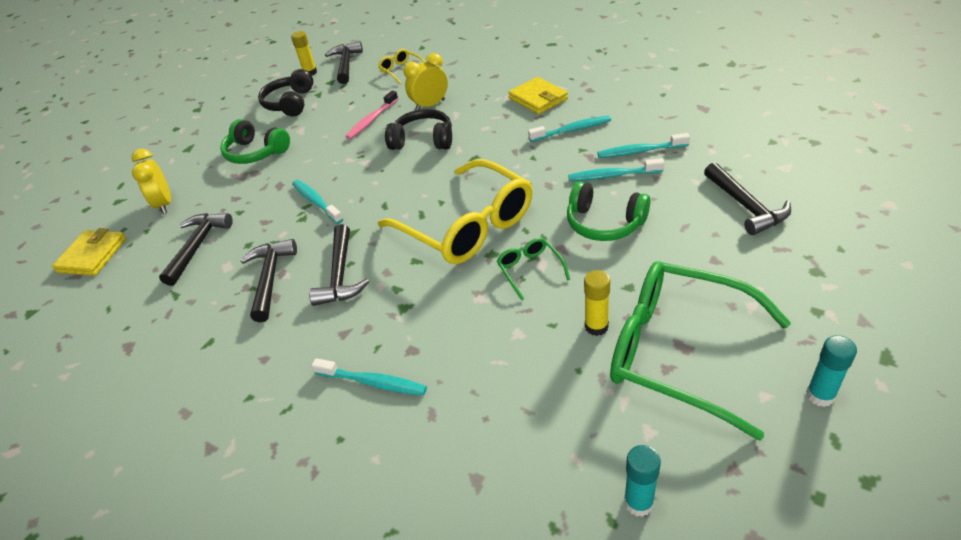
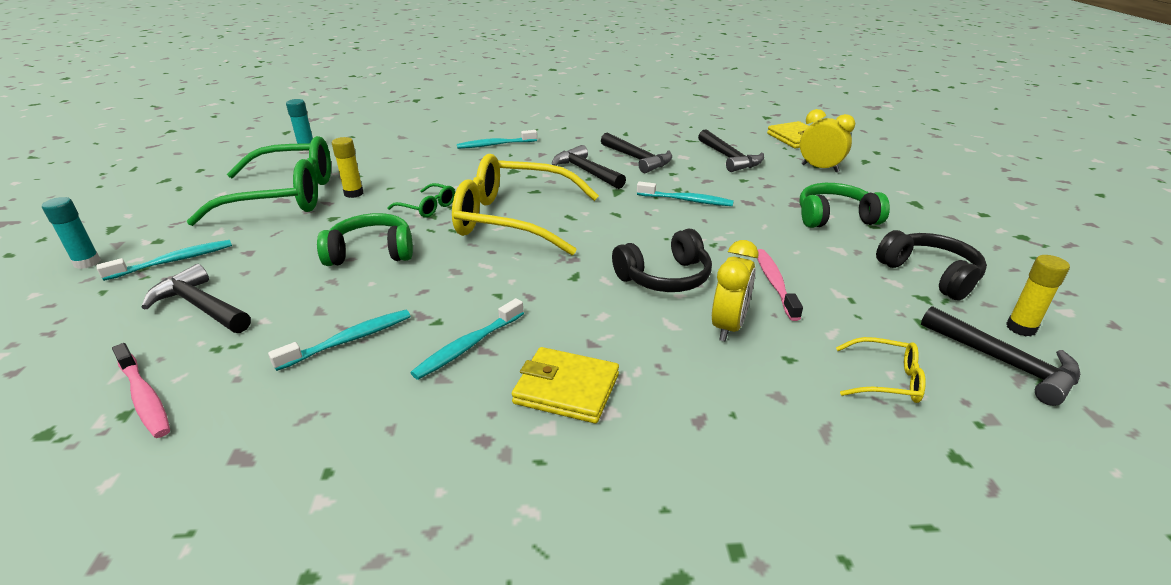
camera: 140 degrees right, 10 degrees down
(612, 175) = (379, 299): turquoise toothbrush -> turquoise toothbrush (174, 261)
(764, 147) = (144, 398): none -> pink toothbrush
(820, 395) = (179, 201): turquoise glue stick -> turquoise glue stick (87, 263)

